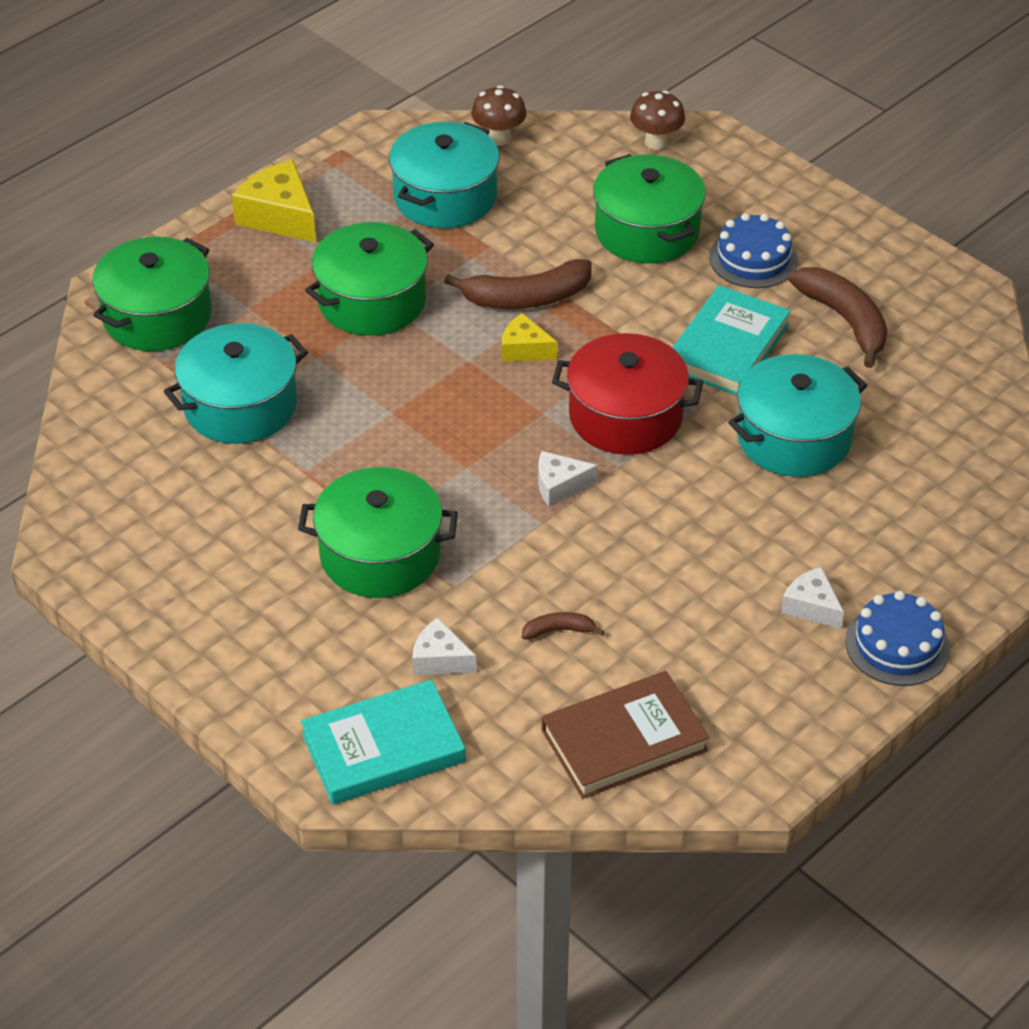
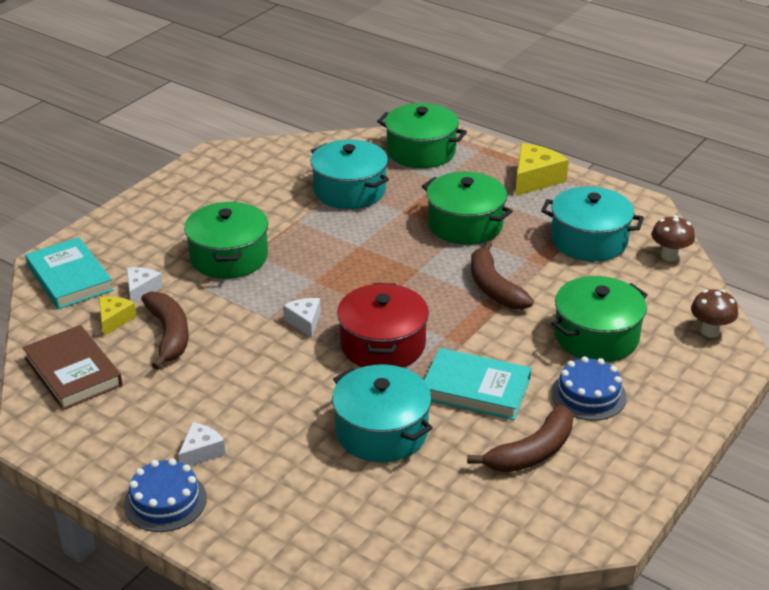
camera: 80 degrees right, 10 degrees down
(524, 349) = (438, 292): yellow cheese -> yellow cheese (114, 320)
(559, 630) = (169, 335): brown banana -> brown banana, size x2.09

